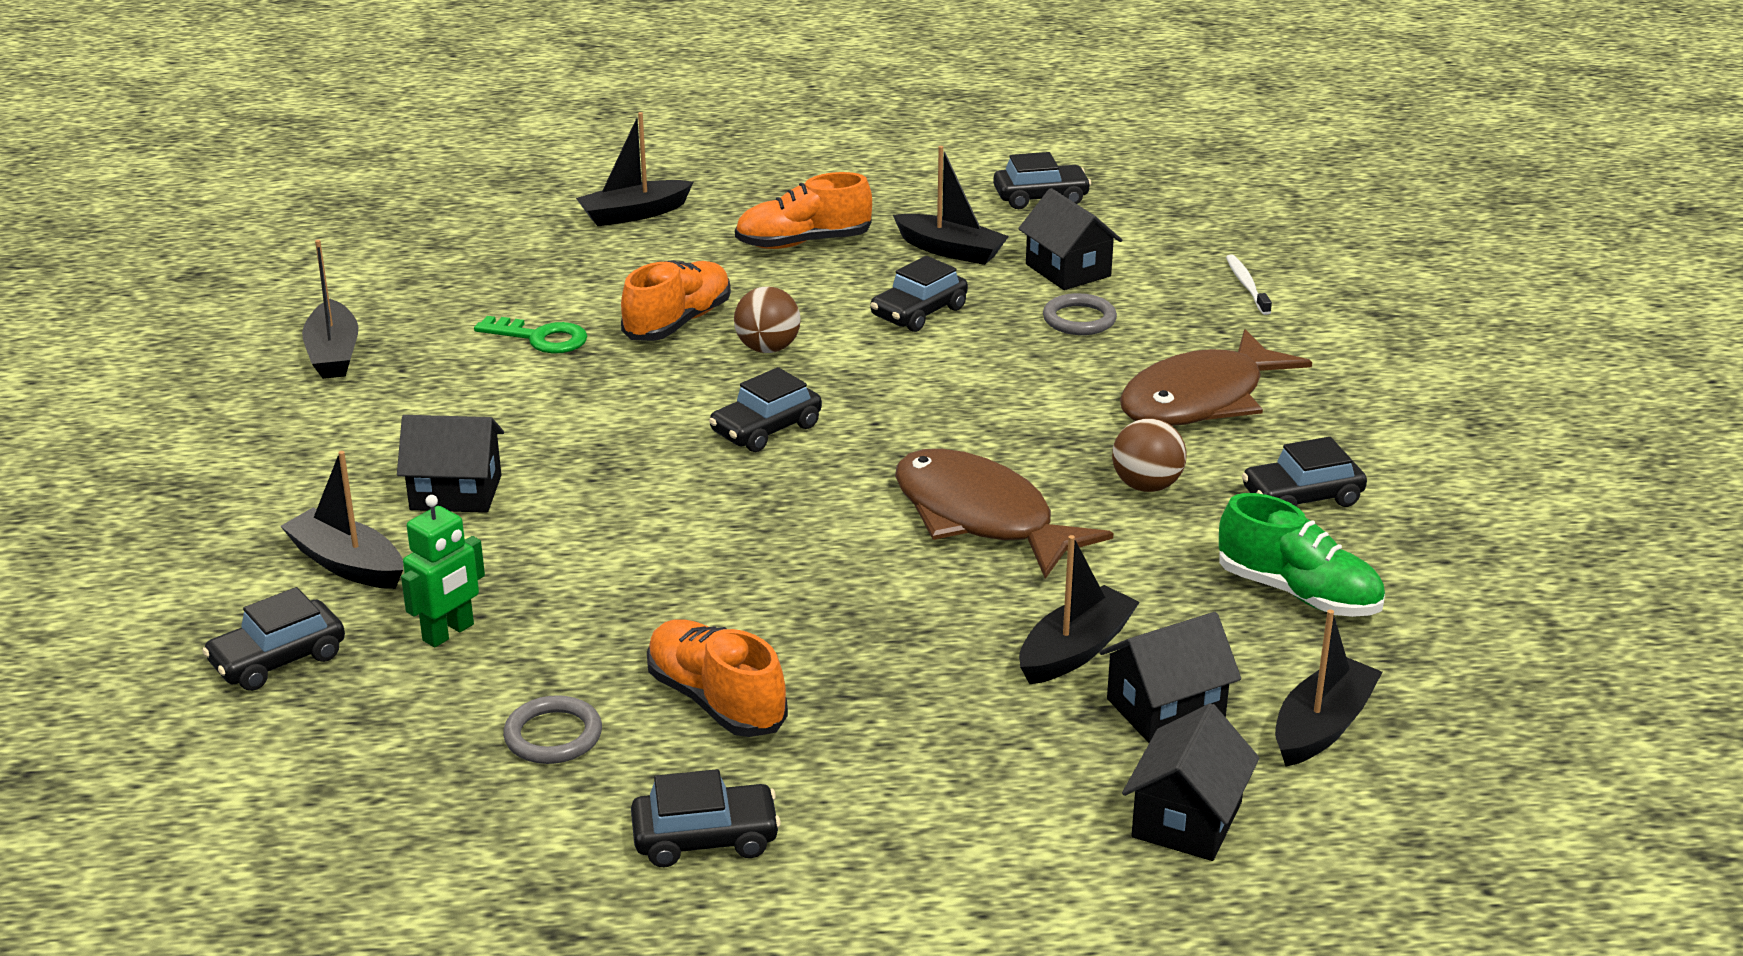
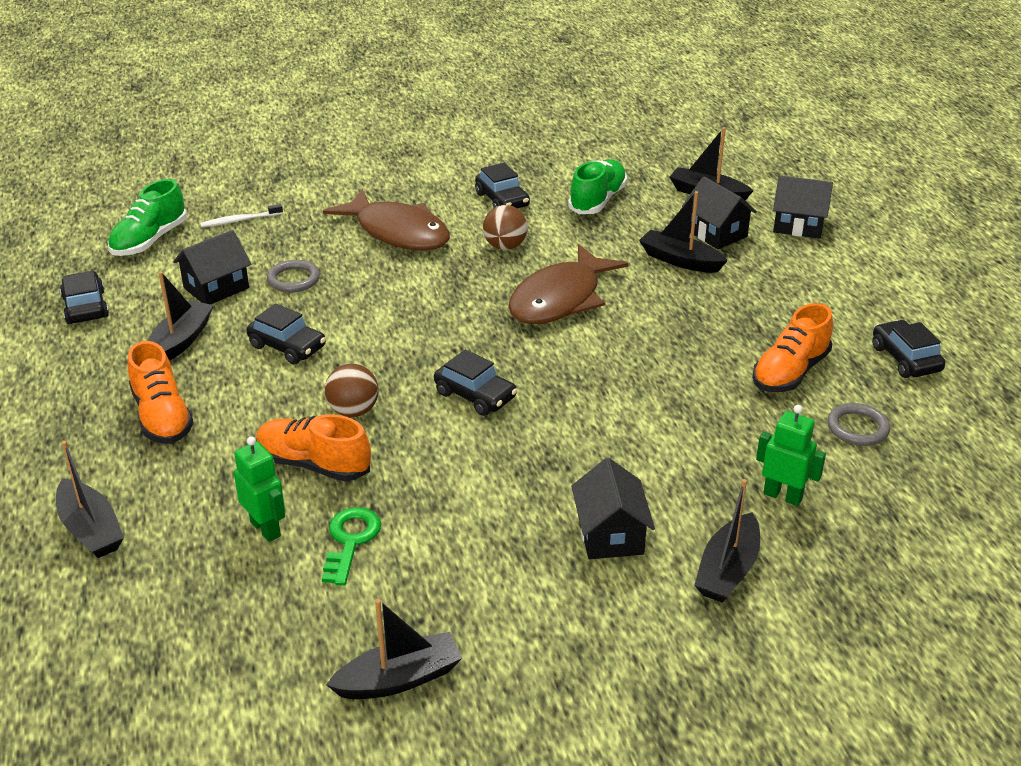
camera: 100 degrees left, 5 degrees up
(278, 660) = (856, 574): black car -> none
(586, 295) = (266, 528): none -> green robot
(1196, 229) = (149, 240): none -> green shoe

